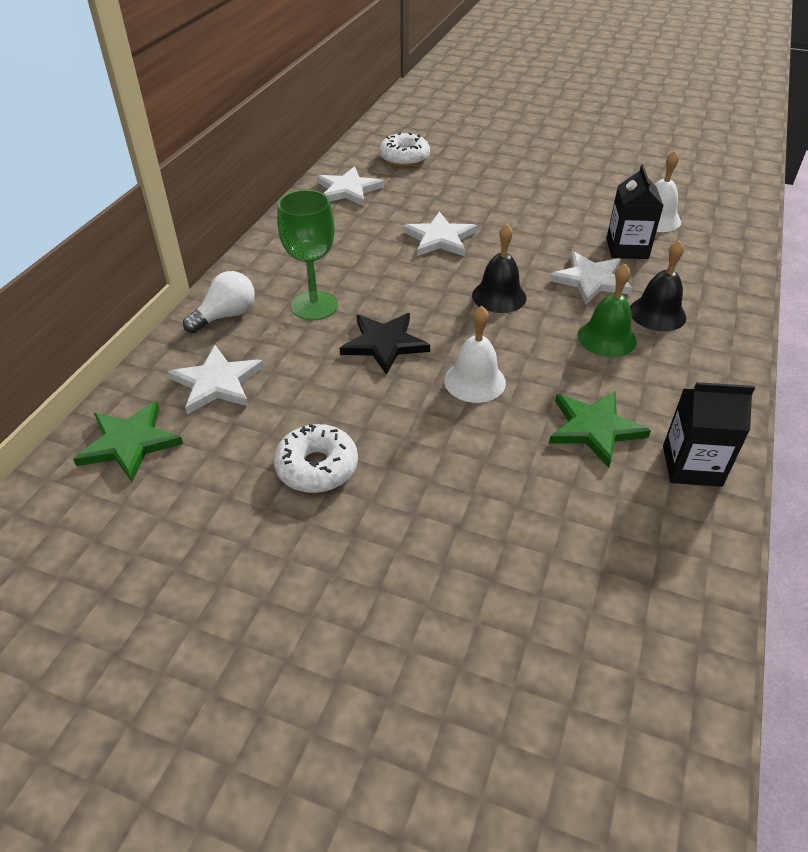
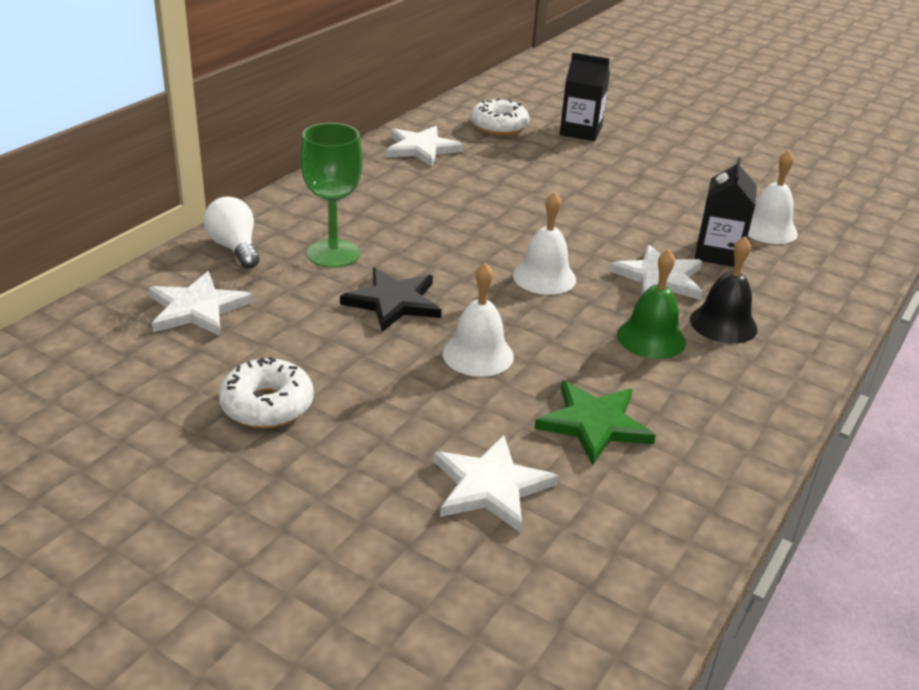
camera: 10 degrees right, 10 degrees down
(130, 443) = (83, 348): green star -> none
(226, 316) = (234, 248): white light bulb -> white light bulb turned 90 degrees counterclockwise
(439, 238) = (503, 210): white star -> white star (490, 486)
(499, 296) = (544, 277): black bell -> white bell
(691, 466) = (692, 481): black carton -> black carton (580, 131)

